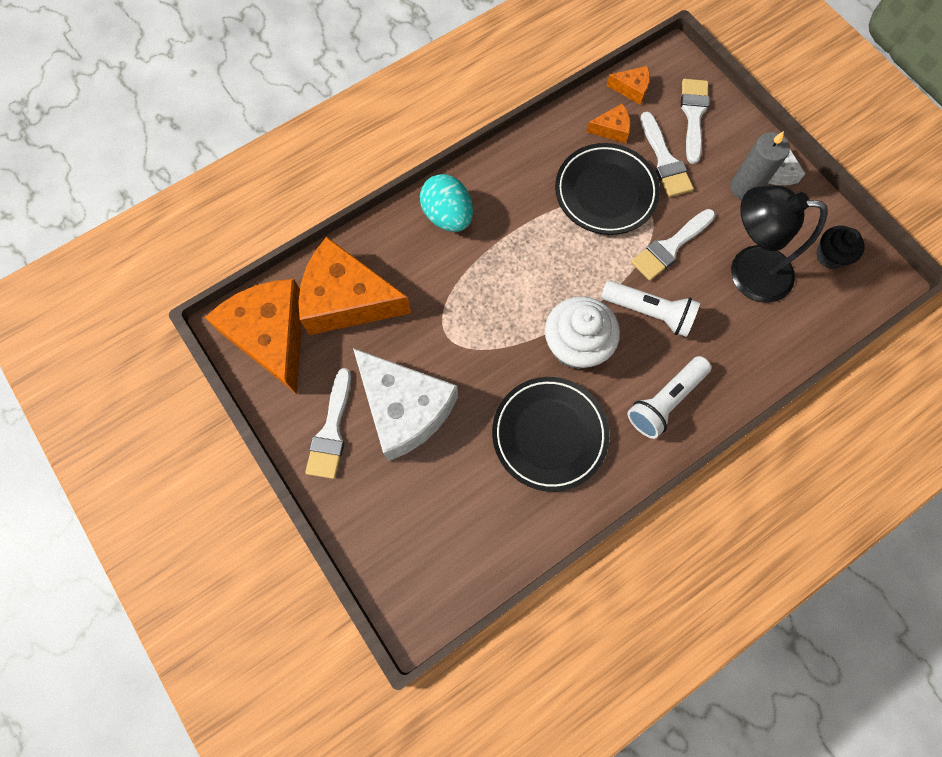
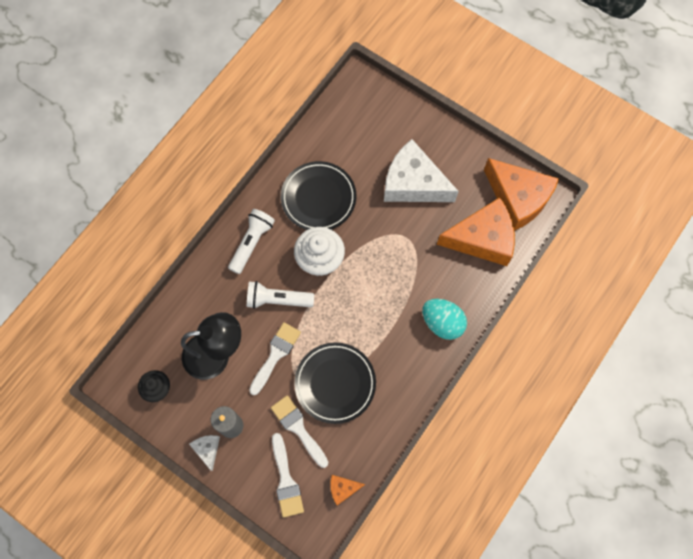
camera: 160 degrees right, 0 degrees up
(331, 431) = (451, 156): white brush -> none
(612, 129) = (347, 442): orange cheese -> none

